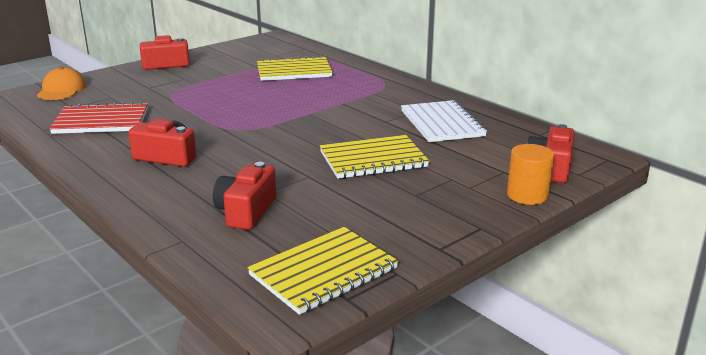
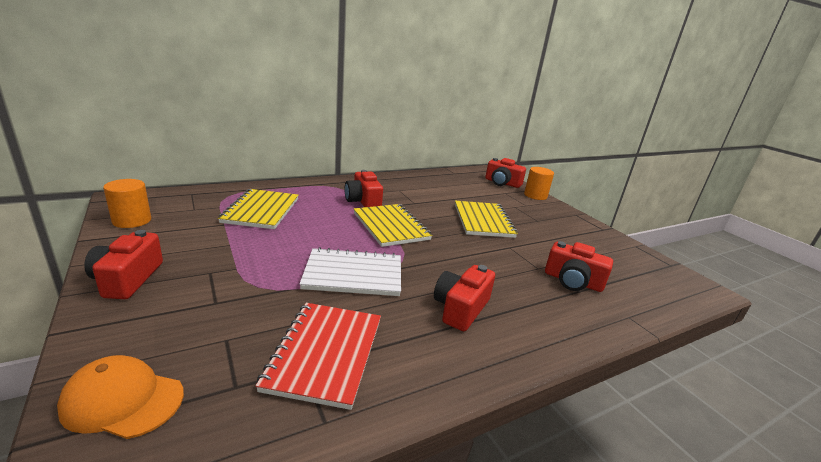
camera: 80 degrees left, 0 degrees up
(241, 47) = (132, 221): none -> orange cylinder
(323, 272) = (646, 266): yellow notebook -> yellow notebook (390, 226)
(360, 99) = (363, 201): none -> red camera
(442, 123) = (427, 189): white notebook -> white notebook (353, 274)

